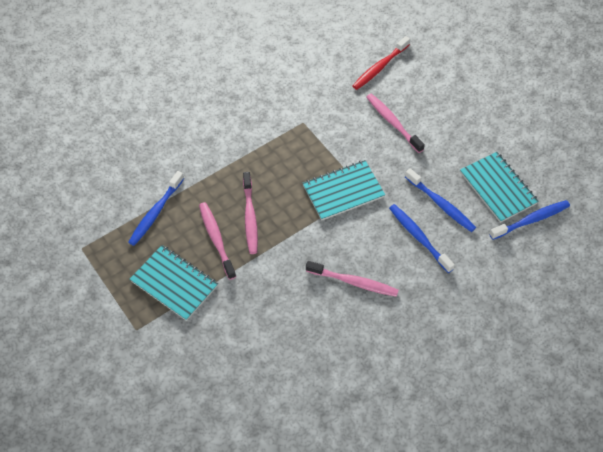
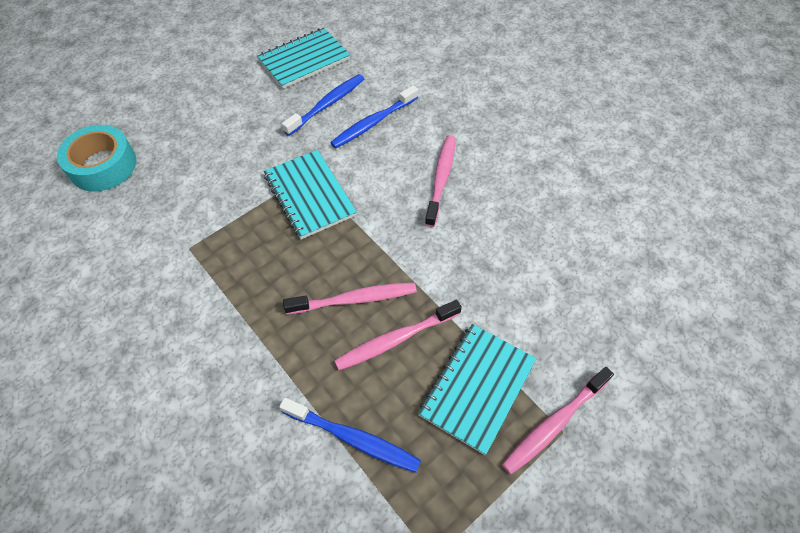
camera: 95 degrees left, 0 degrees up
(379, 67) = (103, 166): red toothbrush -> turquoise tape
(392, 122) = (201, 150): pink toothbrush -> pink toothbrush (554, 424)
(531, 220) = (344, 37): blue toothbrush -> none

